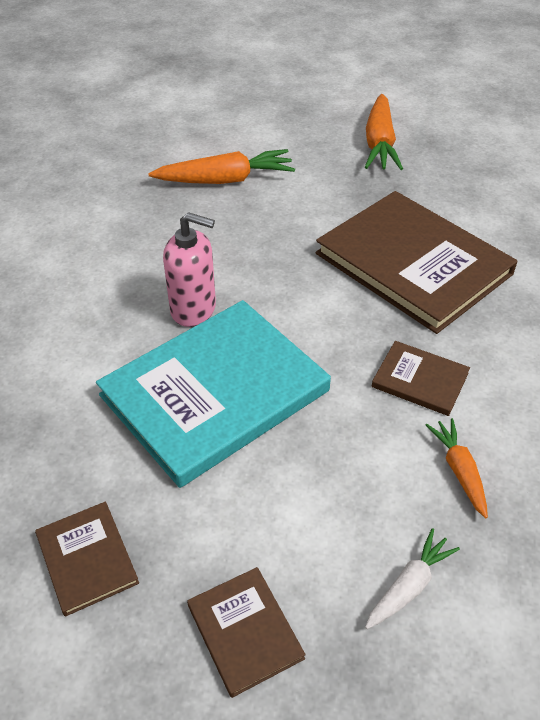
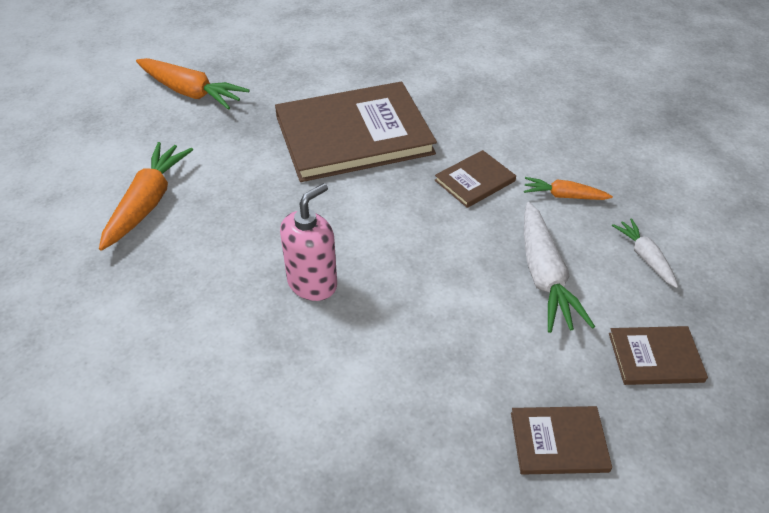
camera: 65 degrees left, 0 degrees up
(214, 393) = (422, 301): turquoise book -> none
(310, 486) = (544, 276): none -> white carrot

